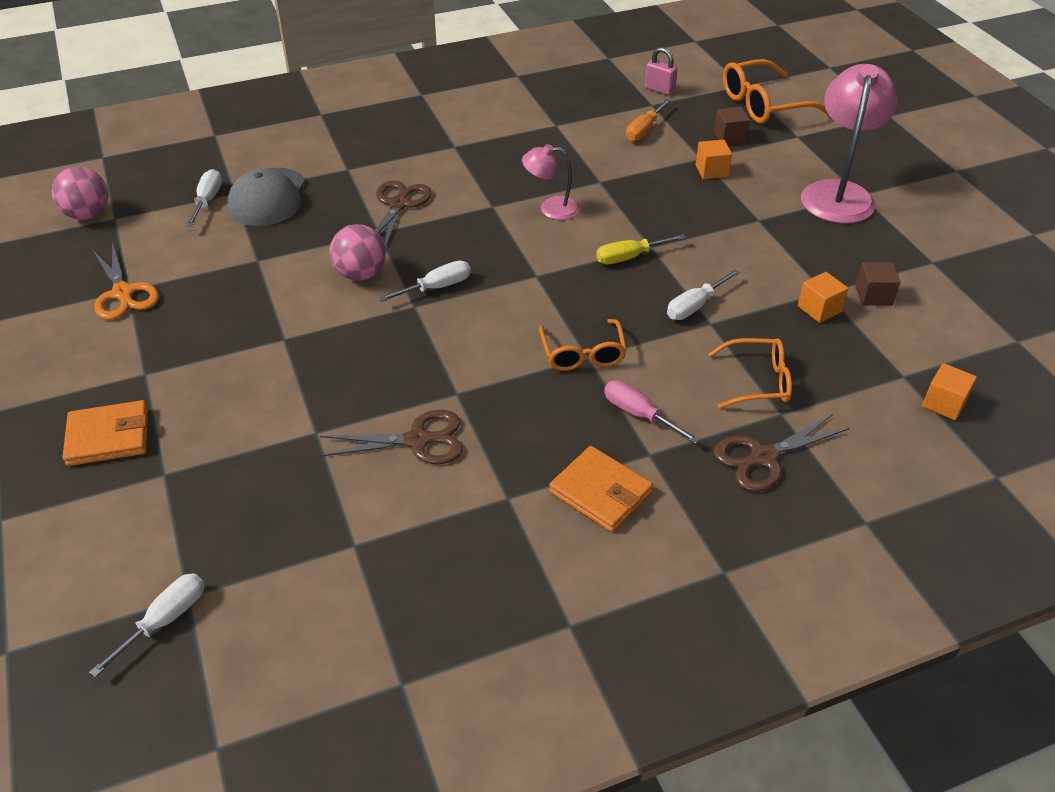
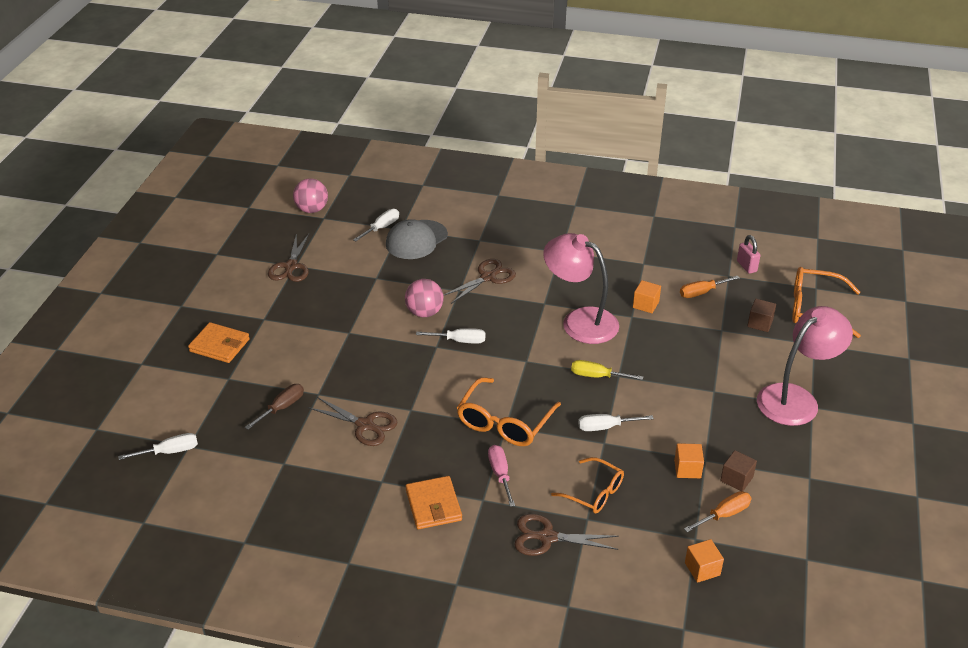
camera: 35 degrees right, 5 degrees down
(123, 293) = (291, 266): orange scissors -> brown scissors
(282, 474) = (282, 408): none -> brown screwdriver
(551, 208) = (580, 321): pink lamp -> pink lamp, size x1.87
(582, 354) = (504, 422): orange glasses -> orange glasses, size x1.52
(711, 171) = (719, 342): orange cube -> orange cube (645, 305)
(902, 337) = (724, 514): none -> orange screwdriver

